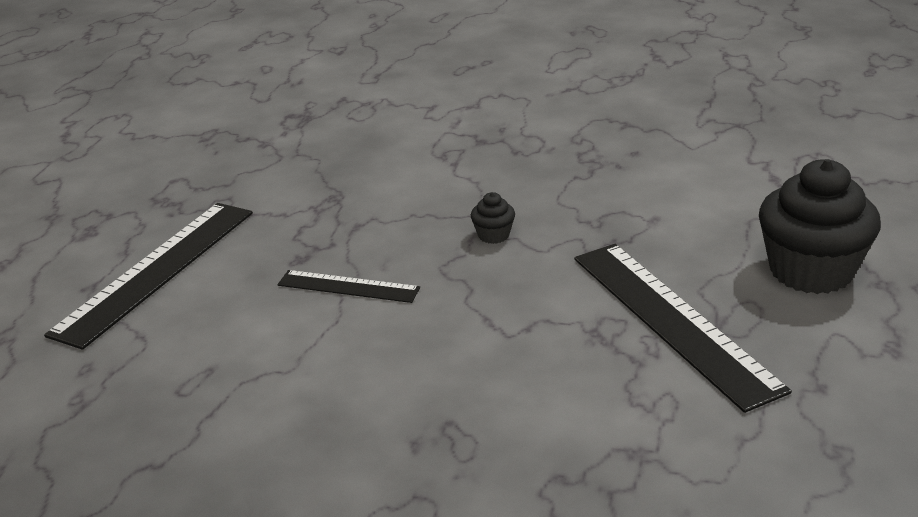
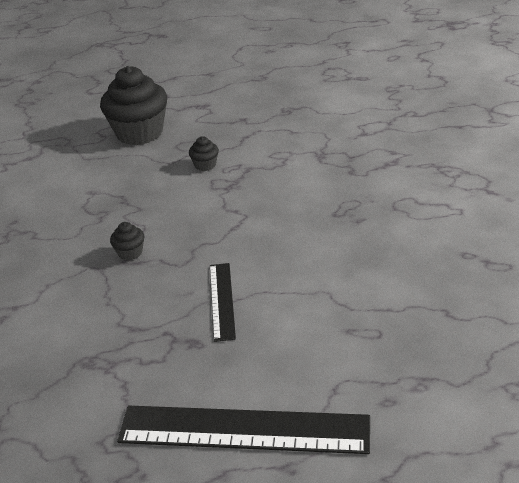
camera: 110 degrees left, 5 degrees up
(673, 320) = (205, 165): black ruler -> black cupcake

